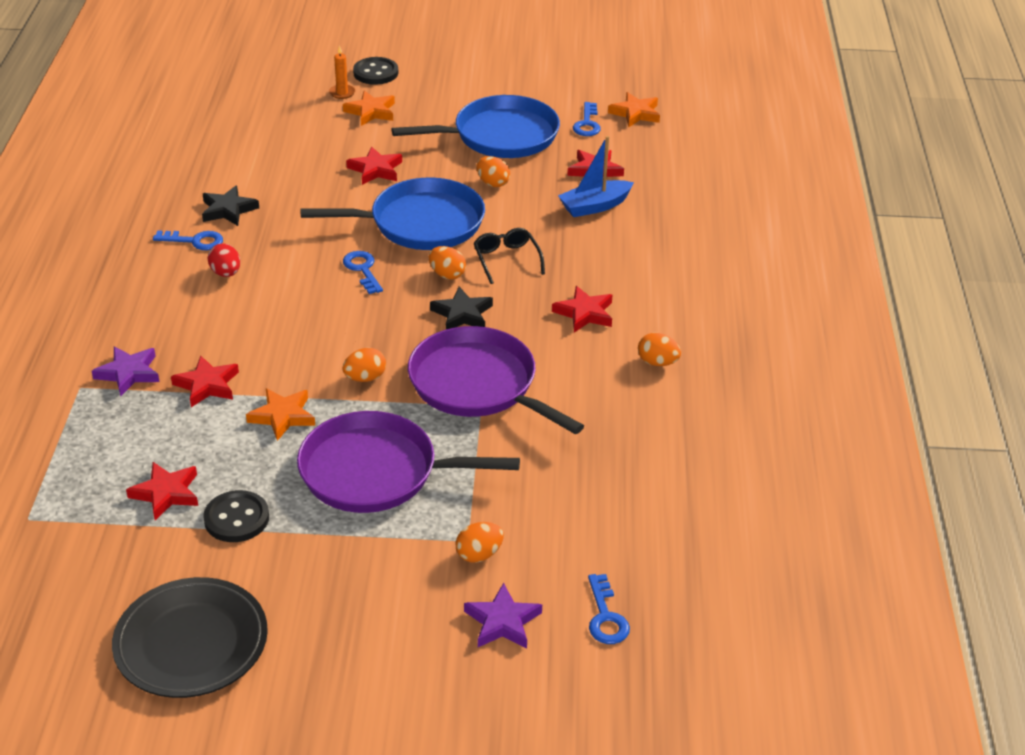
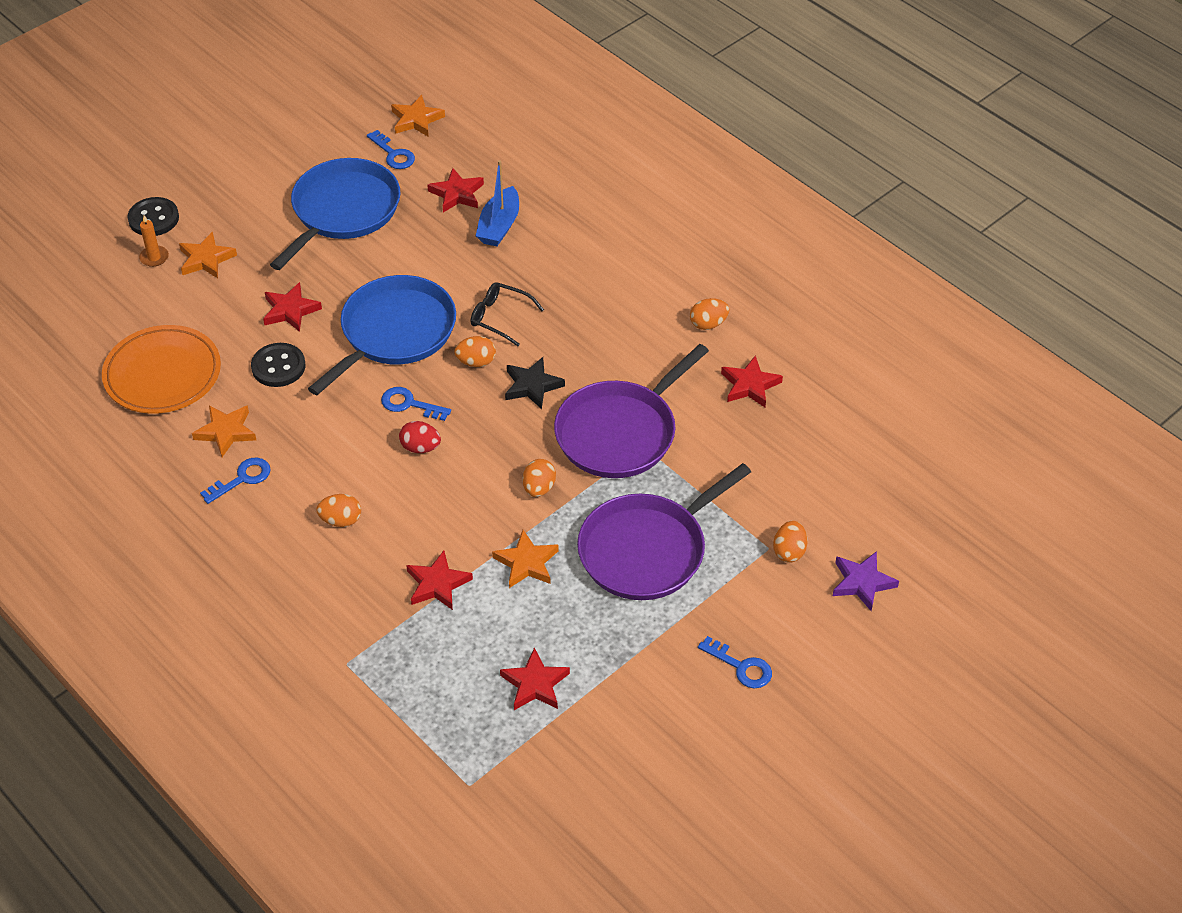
camera: 45 degrees left, 10 degrees up
(129, 373) = (365, 623): purple star -> none
(191, 643) = (707, 763): black plate -> none
(226, 273) = (310, 486): red egg -> red egg (420, 447)
(228, 210) = (226, 432): black star -> orange star
(236, 518) = (608, 660): black button -> black button (278, 367)
(244, 156) = (163, 374): none -> orange plate
(478, 385) = (620, 432): purple pan -> purple pan turned 45 degrees counterclockwise
(493, 183) = (398, 258): orange egg -> orange egg (341, 520)
(584, 313) = (612, 321): red star -> red star (750, 385)
(606, 617) = (912, 528): blue key -> blue key (741, 666)

